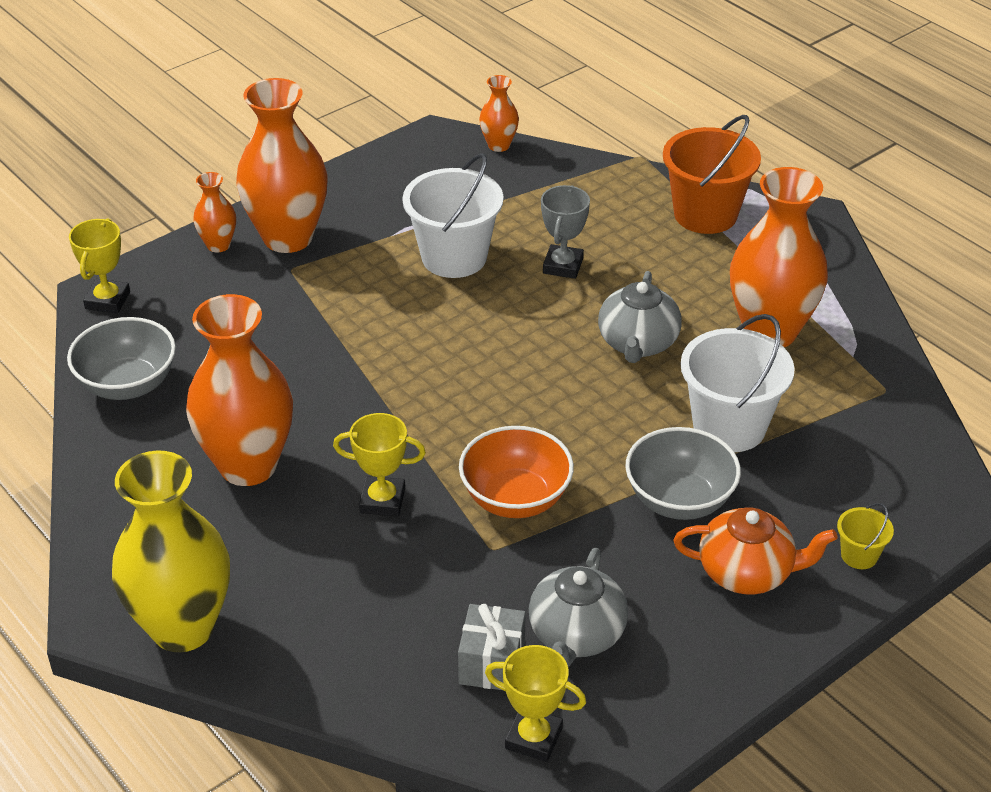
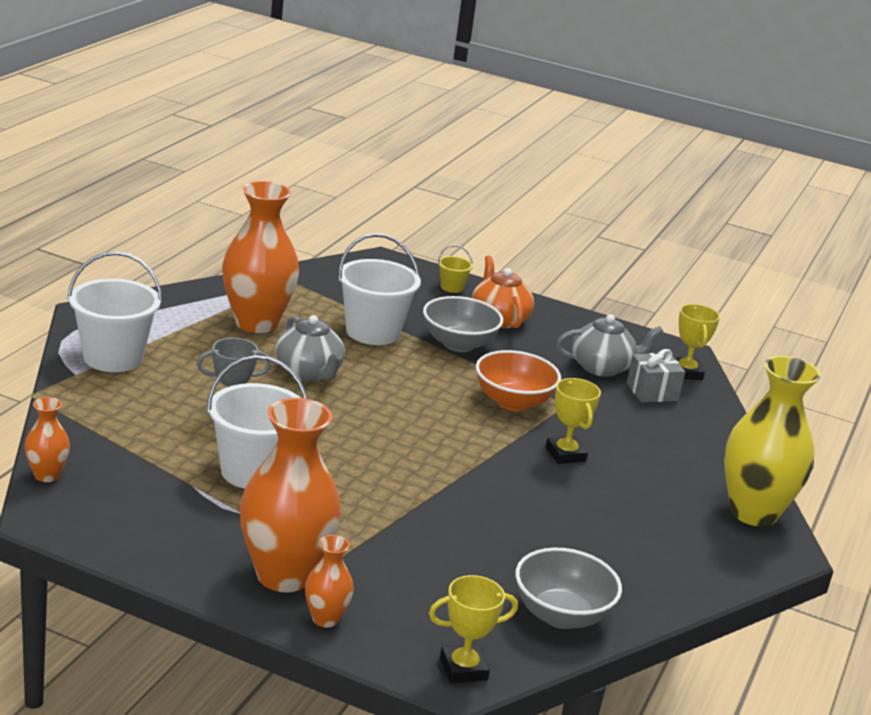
camera: 120 degrees left, 15 degrees down
(248, 465) = (589, 522): orange vase -> none
(637, 343) = (309, 372): grey teapot -> grey teapot turned 75 degrees clockwise
(705, 214) = (113, 357): orange bucket -> white bucket

